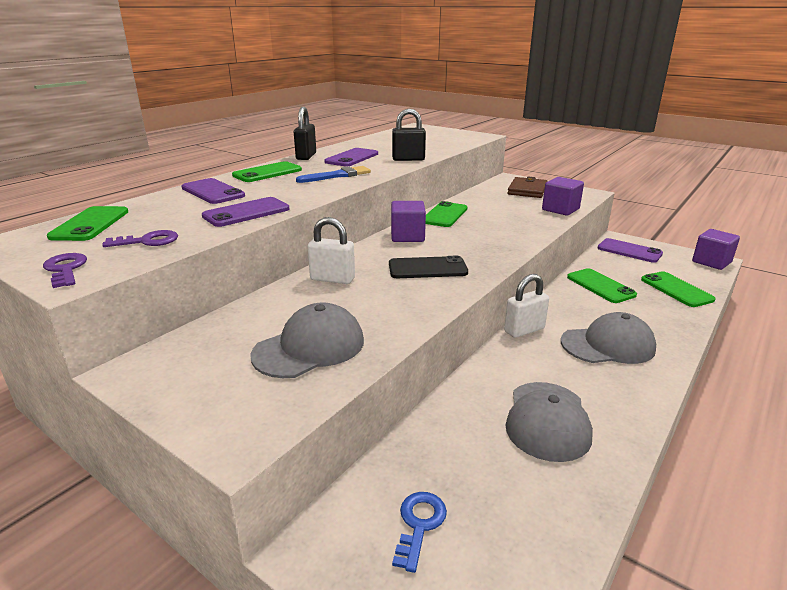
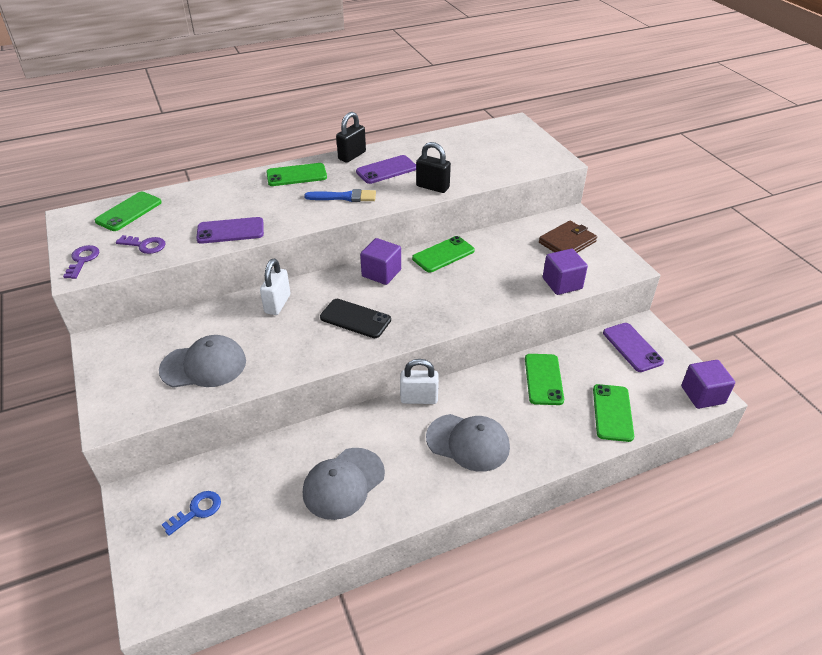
camera: 30 degrees right, 15 degrees up
(213, 192) = (233, 193): purple phone -> none
(332, 279) = (277, 304): white padlock -> white padlock turned 60 degrees clockwise

